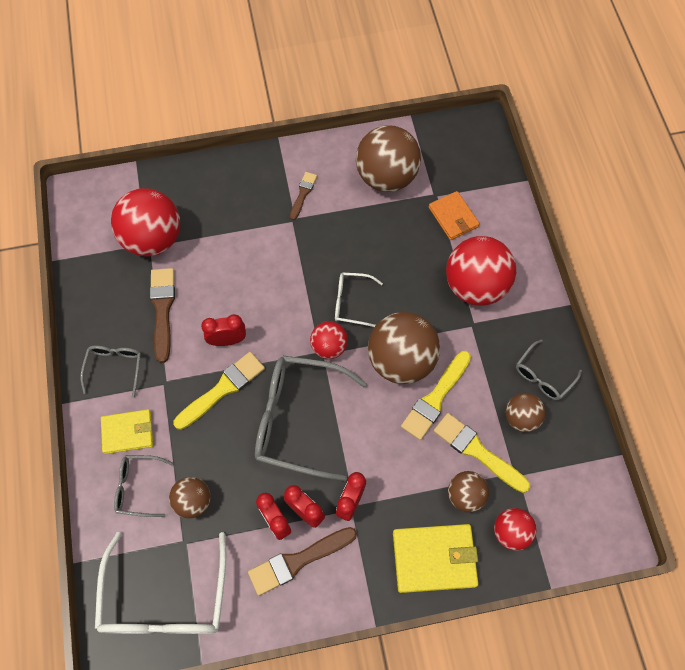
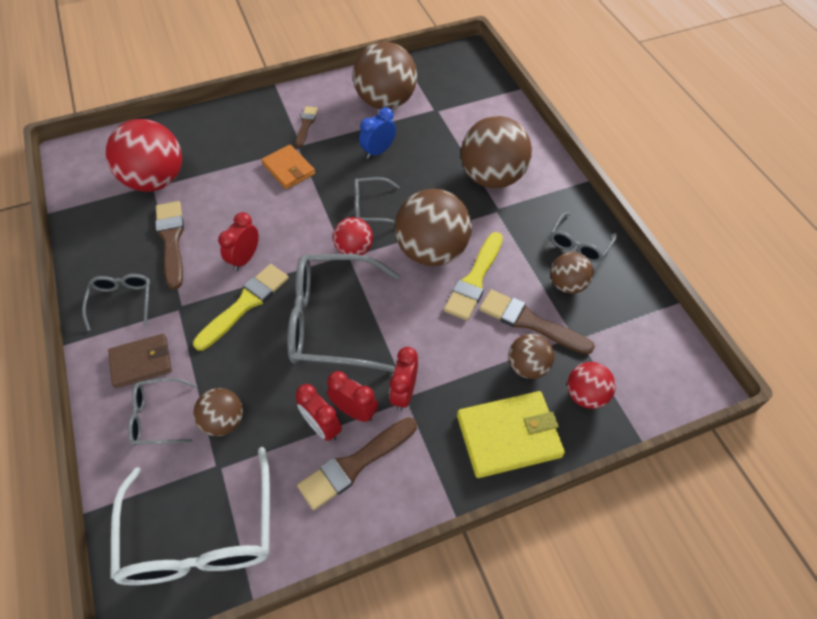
camera: 10 degrees left, 10 degrees down
(128, 432) = (141, 362): yellow wallet -> brown wallet
(227, 340) = (245, 258): red clock -> red clock turned 45 degrees counterclockwise
(351, 302) = (370, 207): white glasses -> grey glasses
(369, 237) = (378, 151): none -> blue clock
(453, 217) = (457, 125): orange wallet -> orange wallet (289, 169)
(475, 286) = (492, 177): red ball -> brown ball
(477, 451) = (530, 322): yellow brush -> brown brush

